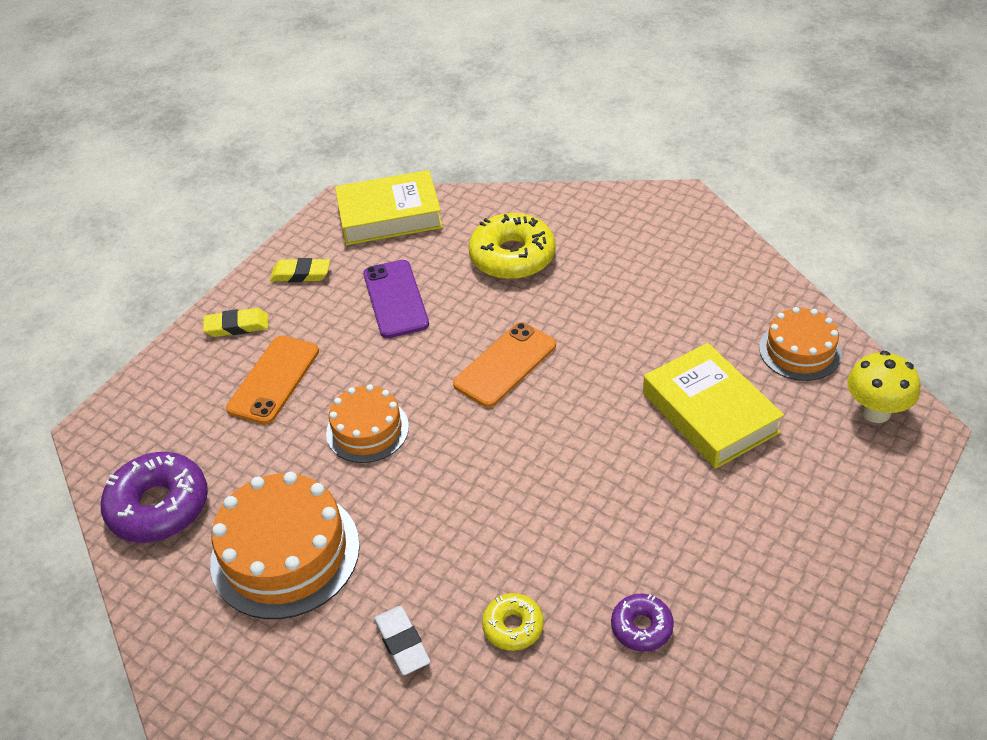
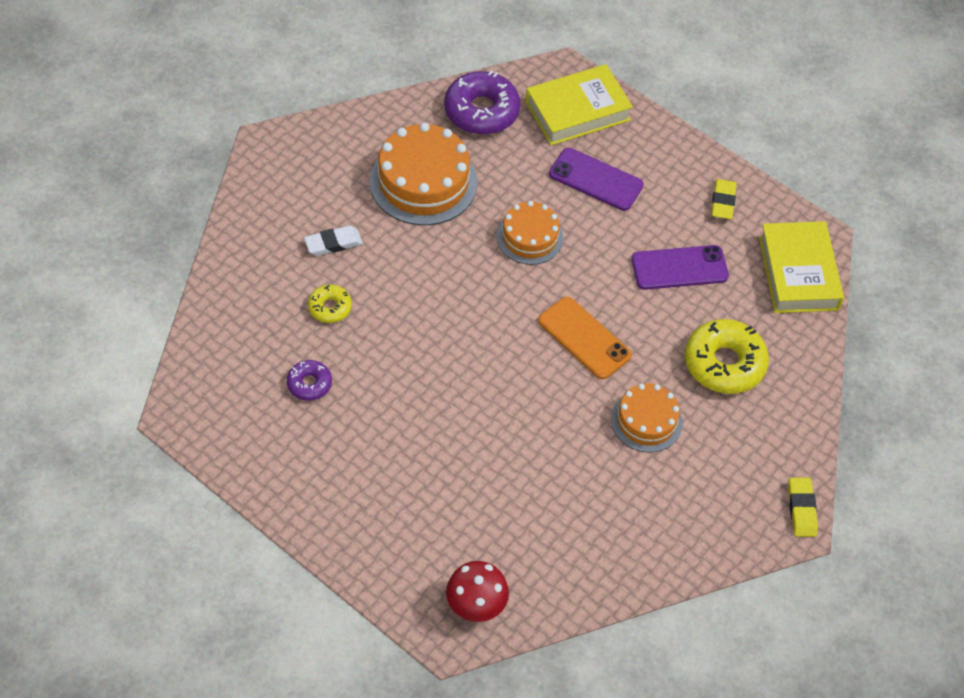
camera: 90 degrees right, 10 degrees up
(237, 326) = (663, 156): yellow eraser -> yellow eraser (801, 509)
(274, 380) = (596, 179): orange phone -> purple phone
(710, 413) = (500, 477): yellow book -> yellow book (577, 111)
(800, 351) = (560, 569): orange cake -> orange cake (646, 421)
(875, 412) = (476, 607): yellow mushroom -> red mushroom

